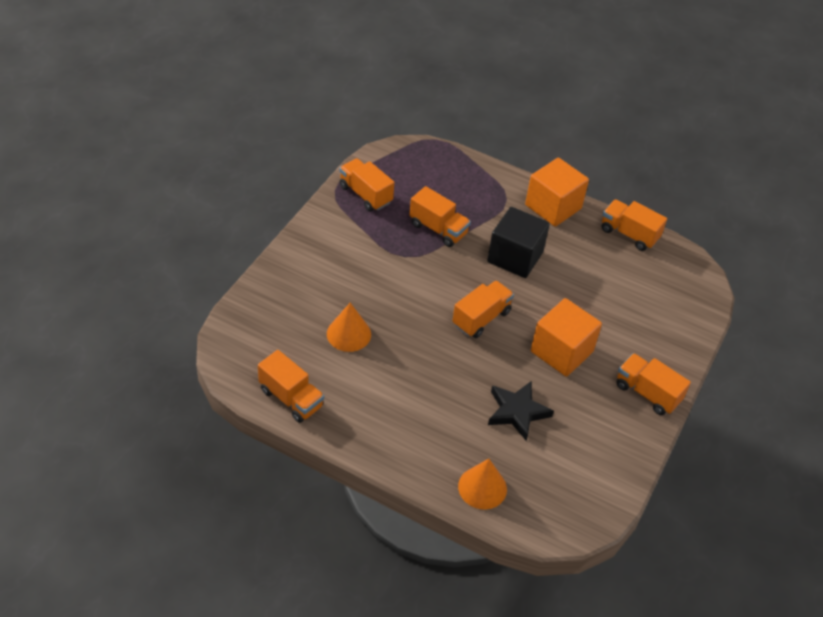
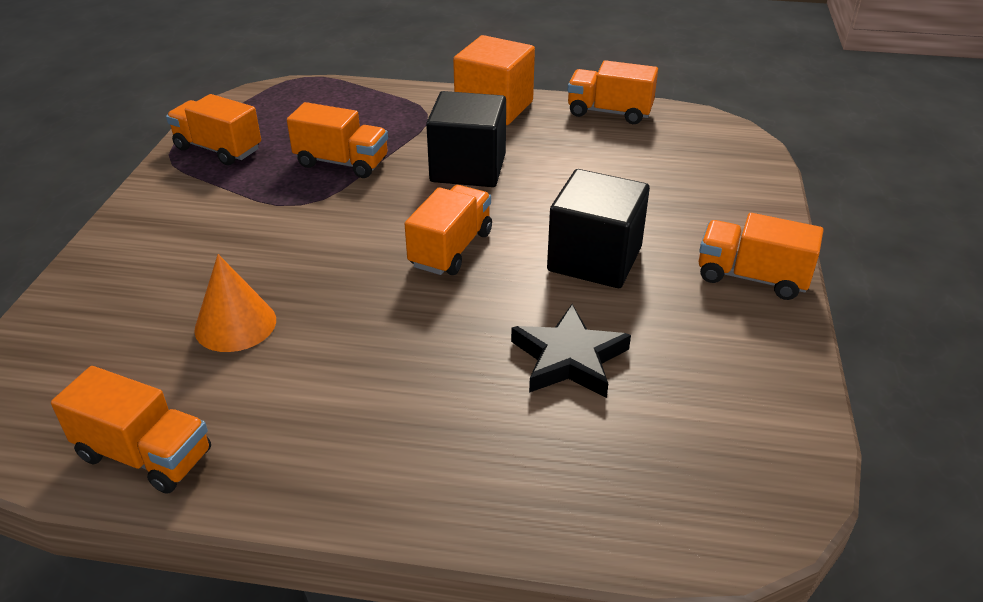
camera: 15 degrees left, 10 degrees down
(482, 487) = (568, 500): orange cone -> none
(561, 351) = (594, 259): orange cube -> black cube

